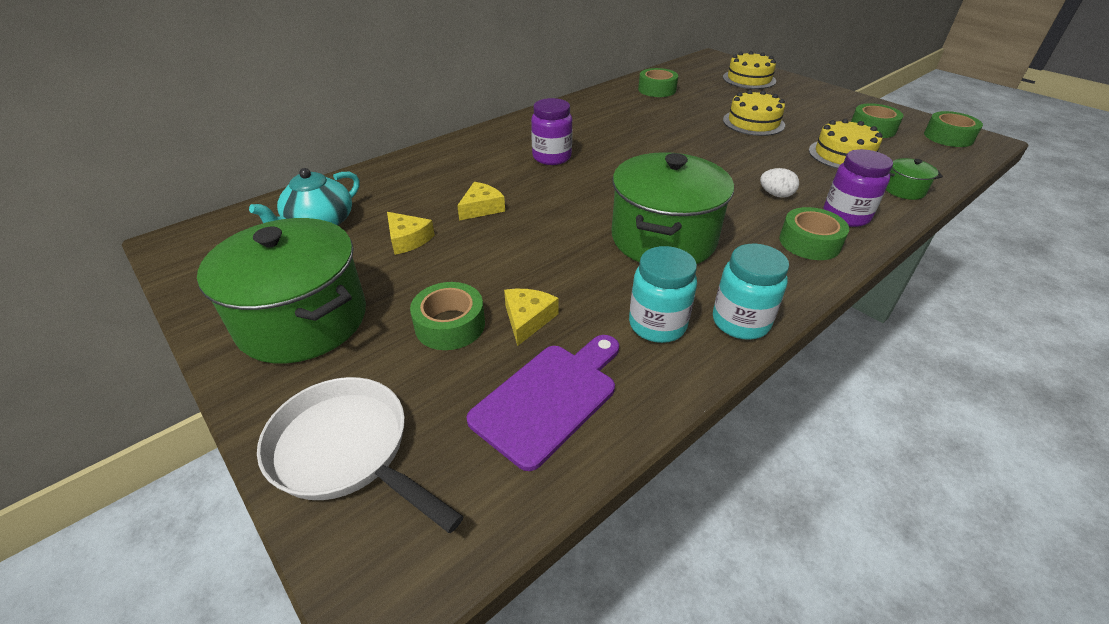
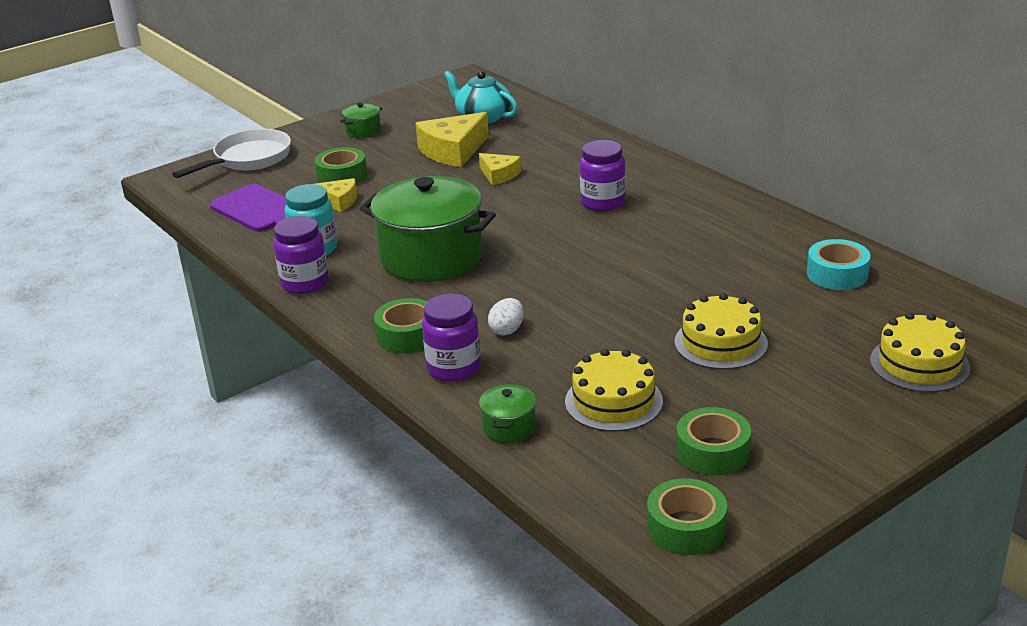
camera: 95 degrees right, 10 degrees down
(303, 320) = (363, 131): green pot -> green pot, size x0.42
(408, 239) = (453, 151): yellow cheese -> yellow cheese, size x1.75
(657, 90) = (837, 274): green tape -> turquoise tape
(740, 322) = (305, 283): turquoise jar -> purple jar

